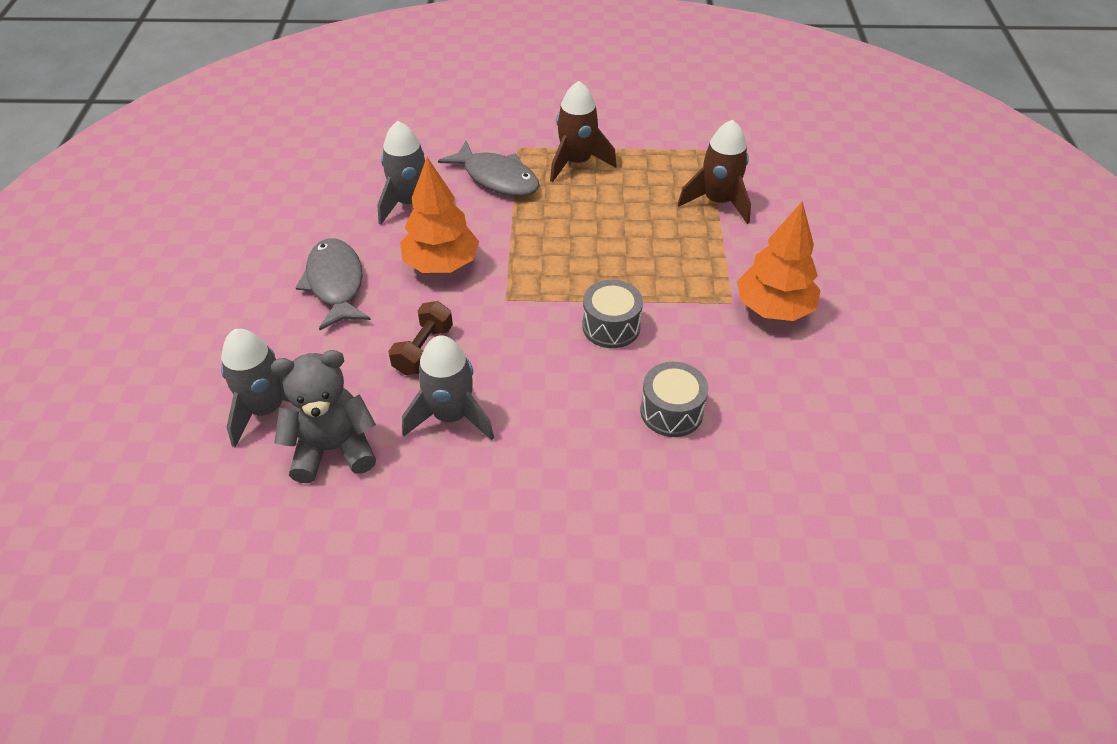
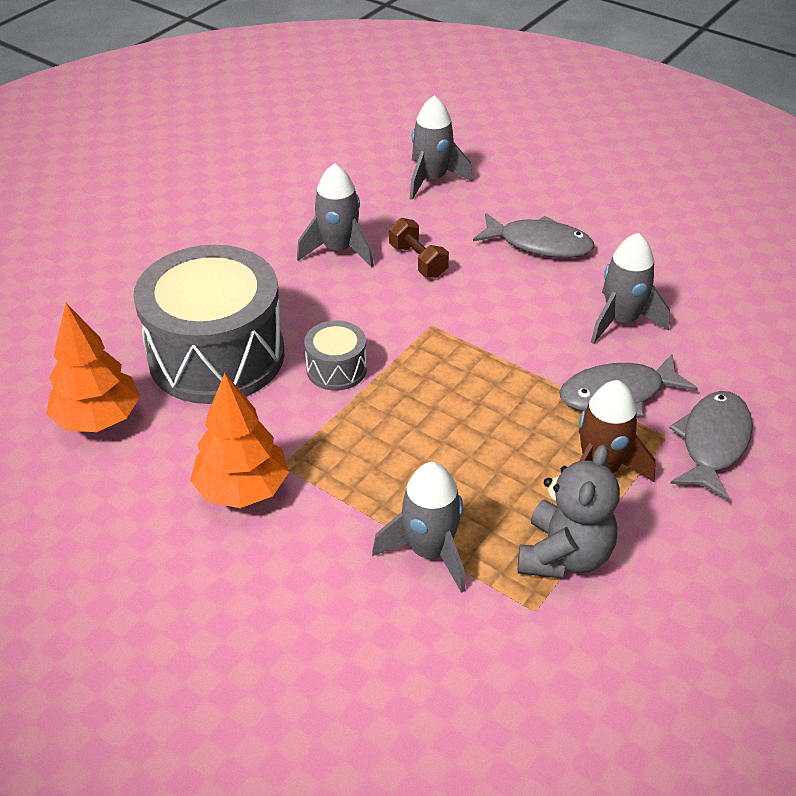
camera: 125 degrees right, 5 degrees down
(333, 449) = (366, 194): grey teddy bear -> grey teddy bear (564, 555)
(441, 264) = (512, 306): orange tree -> orange tree (98, 419)
(506, 129) = (712, 443): none -> grey fish
(671, 411) = (216, 356): grey drum -> grey drum, size x2.27
(718, 202) = (429, 551): brown rocket -> grey rocket

